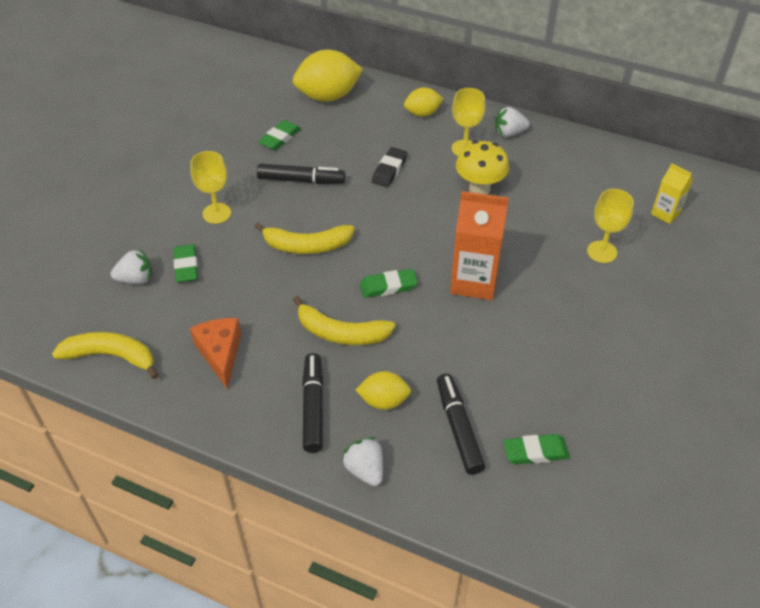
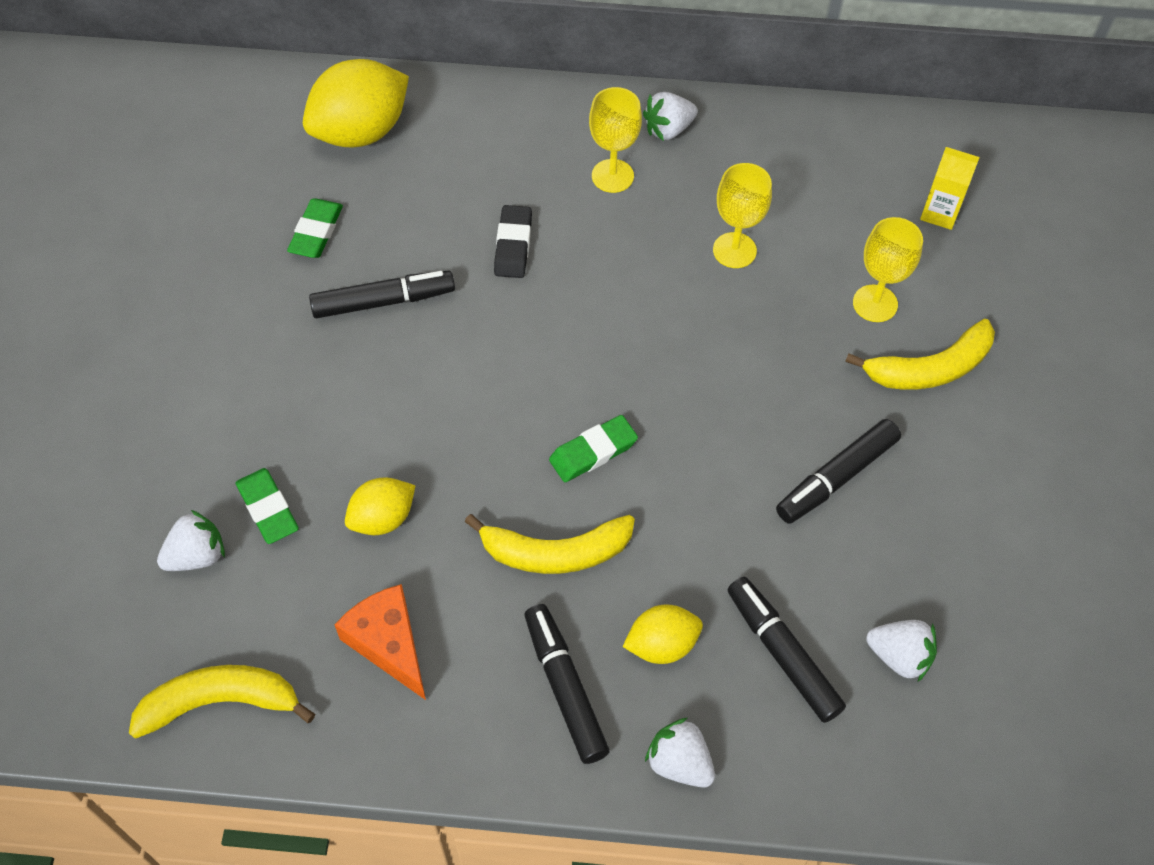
camera: 20 degrees left, 10 degrees up
(217, 213) = (274, 399): yellow goblet -> yellow goblet (734, 250)
(307, 246) = (442, 417): yellow banana -> yellow banana (929, 369)
(422, 113) = (523, 127): yellow lemon -> yellow lemon (383, 518)
(474, 281) = (714, 407): orange carton -> none
(479, 189) = (662, 243): yellow mushroom -> none
(535, 452) = (899, 656): green eraser -> white strawberry
(536, 340) = (836, 477): none -> black marker

